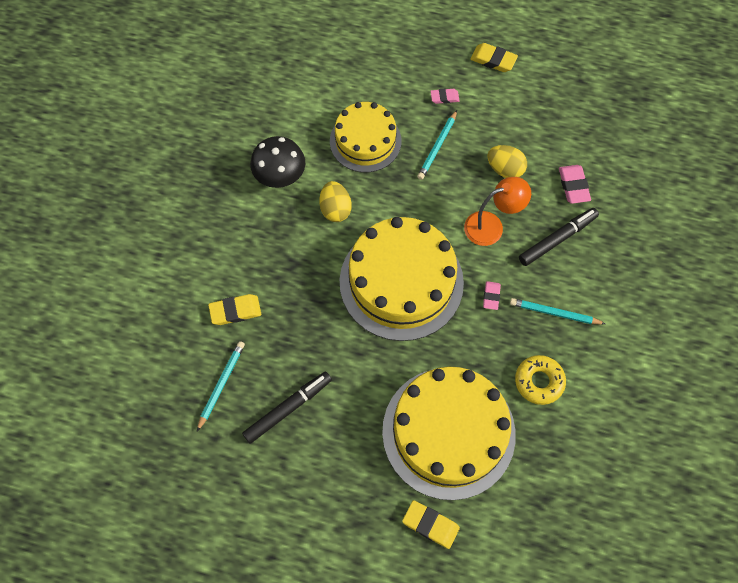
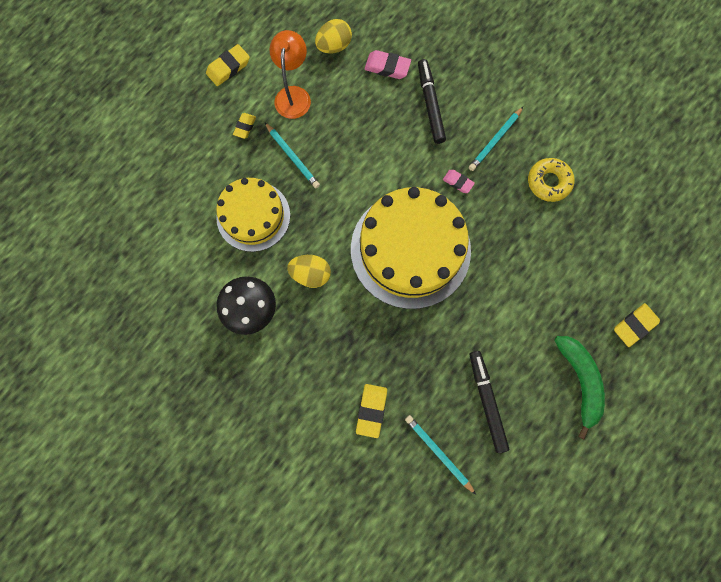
camera: 65 degrees left, 10 degrees up
(347, 490) = (579, 381): none -> green banana
(444, 97) = (245, 127): pink eraser -> yellow eraser
(448, 432) = (562, 274): yellow cake -> none
(491, 226) = (392, 150): orange lamp -> orange lamp (293, 95)
(505, 169) = (344, 112): yellow egg -> yellow egg (334, 46)

